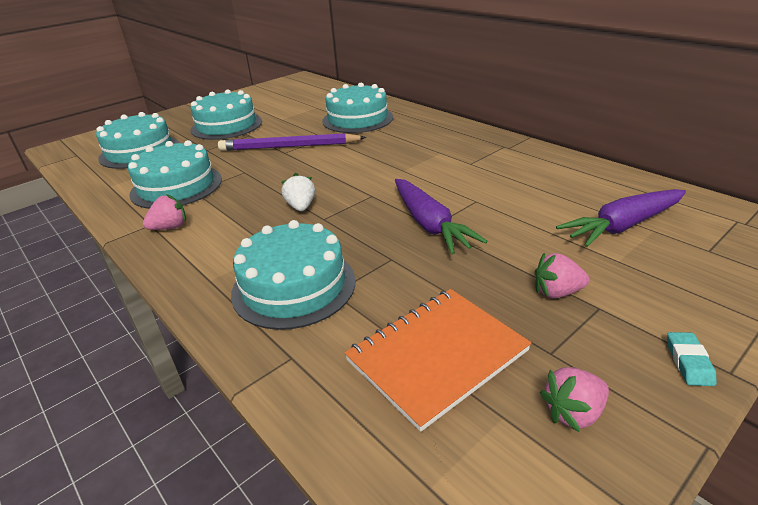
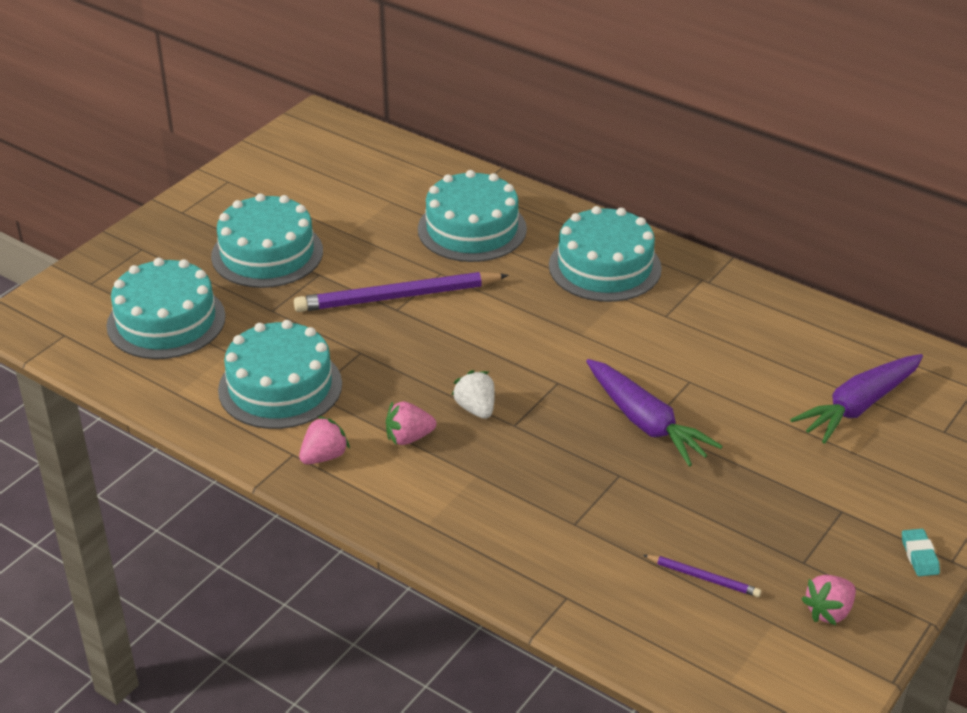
camera: 15 degrees left, 5 degrees up
(294, 286) = (528, 521): turquoise cake -> turquoise cake (605, 267)
(437, 355) = (703, 578): orange notebook -> purple pencil
(557, 292) = (800, 498): pink strawberry -> pink strawberry (409, 438)

